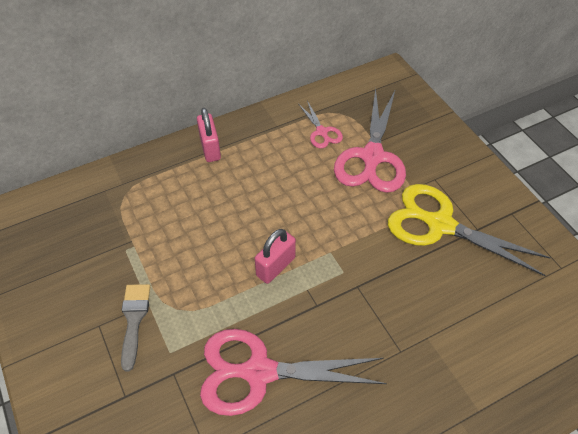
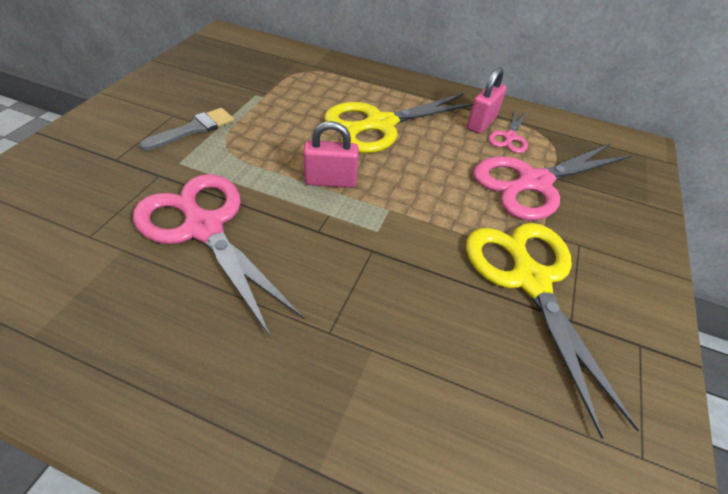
camera: 45 degrees right, 5 degrees down
(210, 148) = (402, 88): pink padlock -> pink padlock (481, 123)
(241, 194) = (380, 124): none -> yellow scissors

